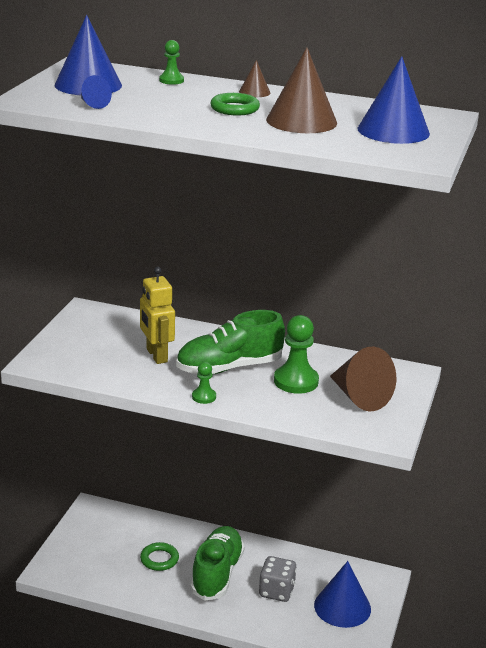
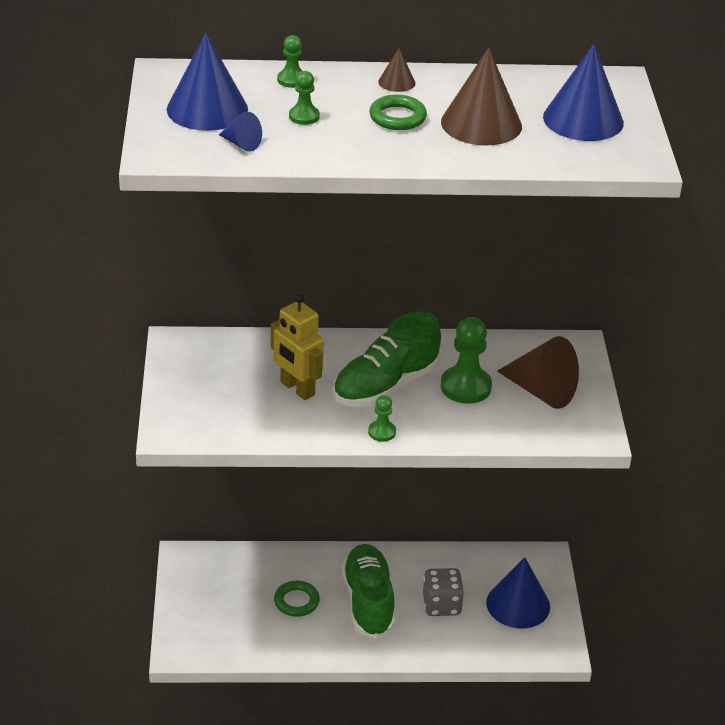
camera: 20 degrees left, 10 degrees up
(159, 98) = (304, 116): none -> green pawn

